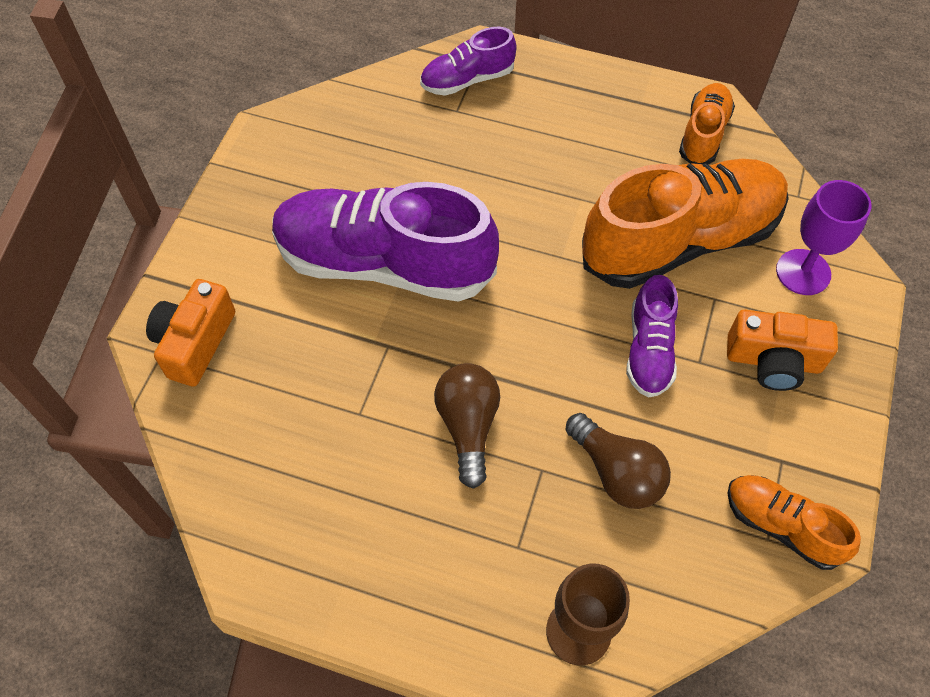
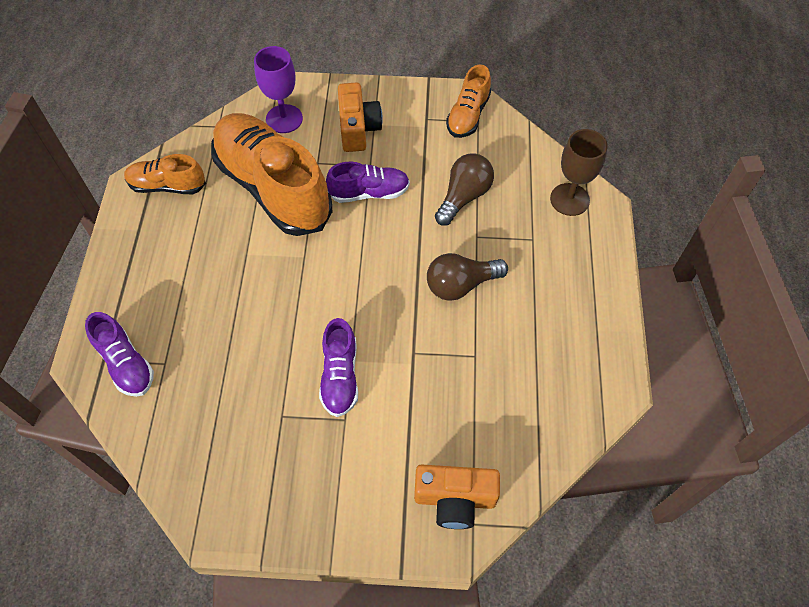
camera: 105 degrees left, 0 degrees up
(384, 263) = (340, 376): purple shoe -> purple shoe, size x0.49

